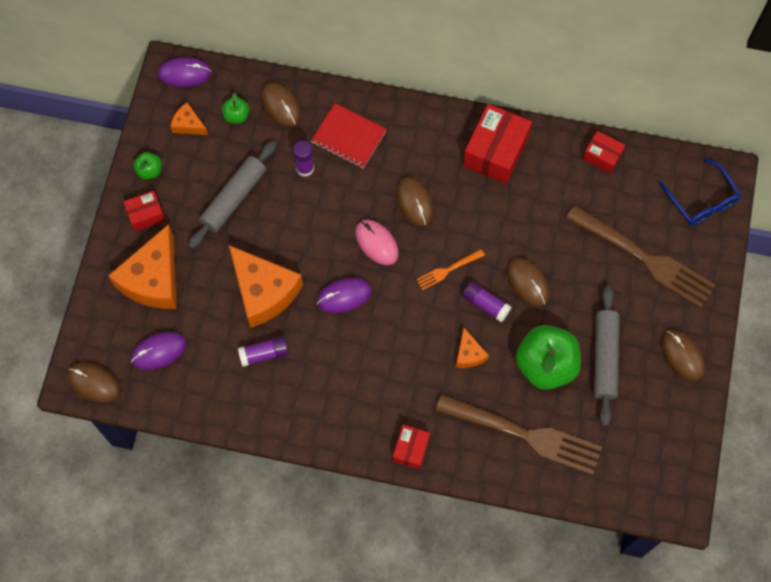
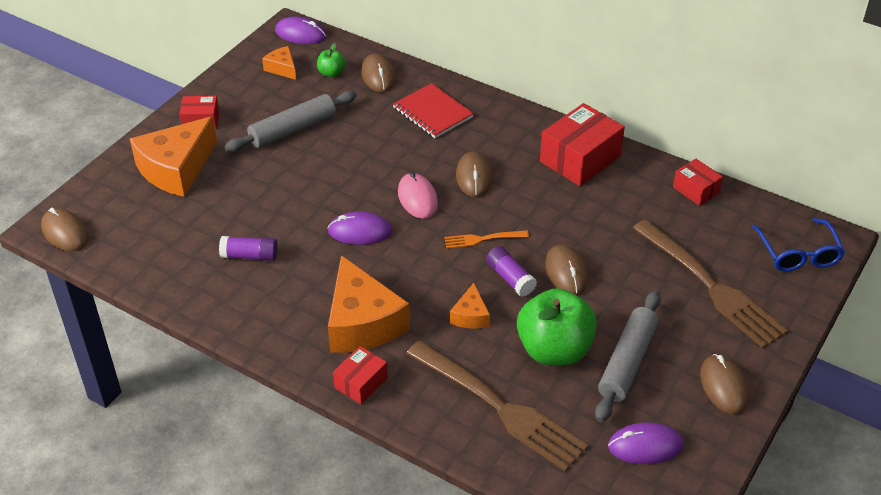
camera: 20 degrees right, 25 degrees down
(150, 171) = (225, 91): green apple -> none
(159, 351) = (145, 225): purple mouse -> purple mouse (645, 446)
(263, 292) = (279, 206): orange cheese -> orange cheese (362, 323)
(305, 168) = (376, 125): purple glue stick -> none

